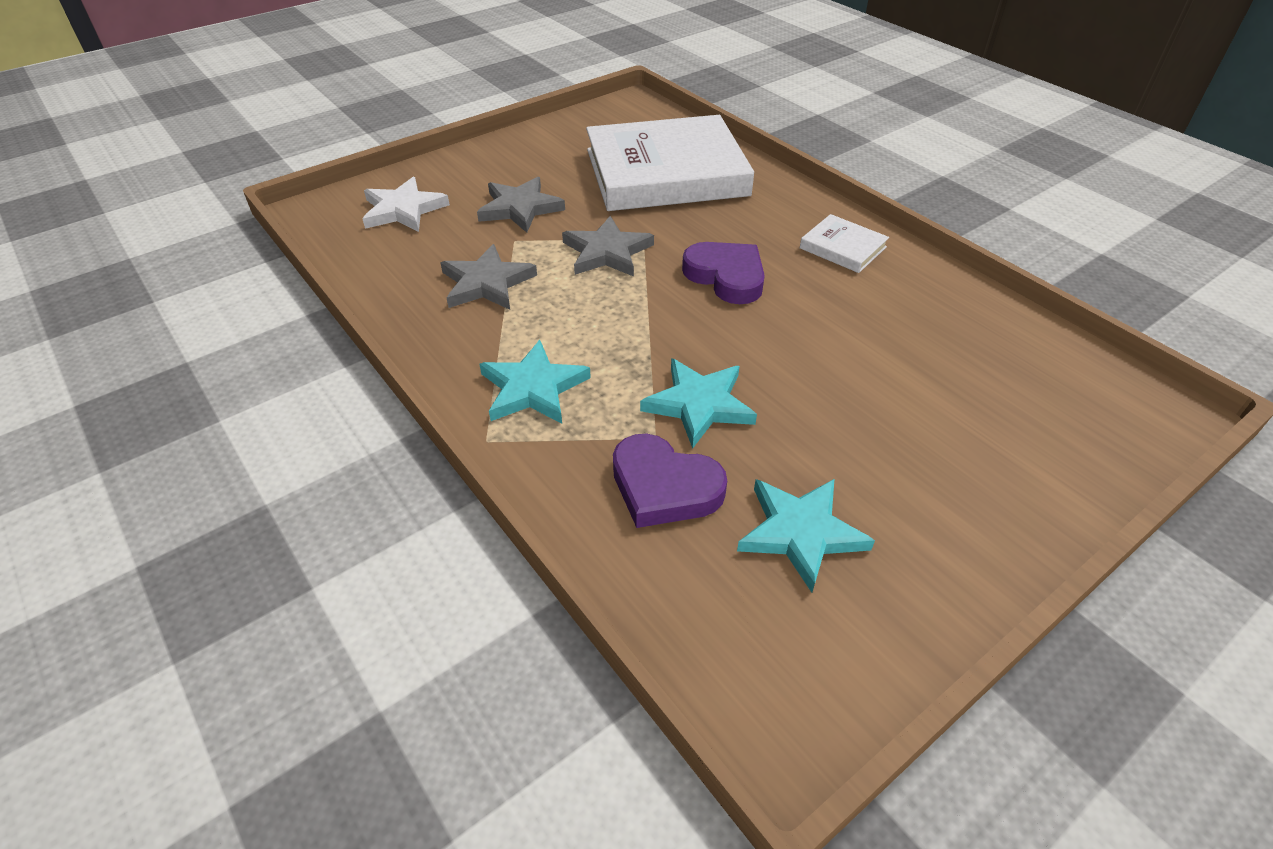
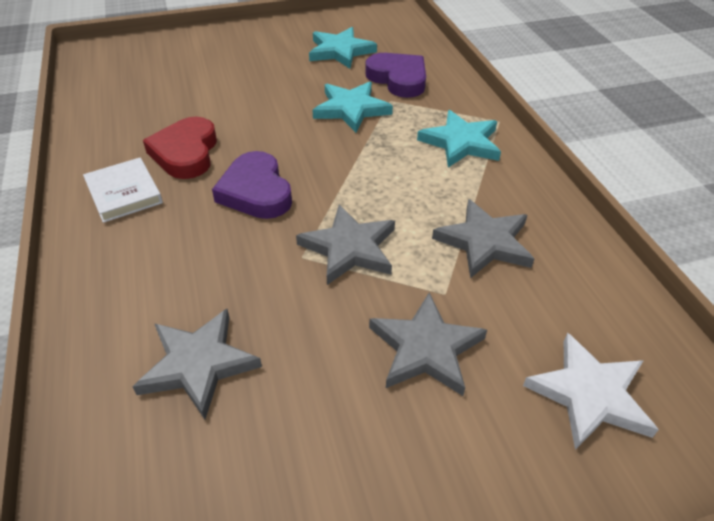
camera: 160 degrees left, 0 degrees up
(666, 172) = (198, 364): white book -> grey star
(835, 296) = (185, 153): none -> red heart

